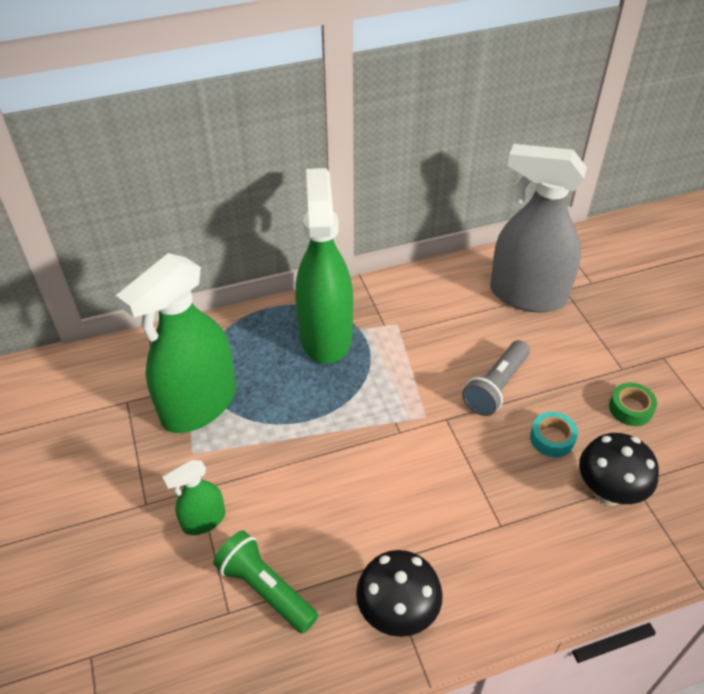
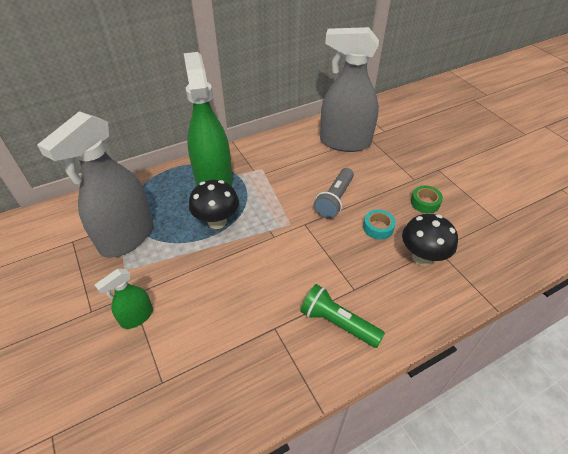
camera: 10 degrees left, 0 degrees up
(199, 405) = (127, 236): green spray bottle -> grey spray bottle
(265, 589) = (189, 360): green flashlight -> green flashlight (337, 323)
(397, 613) = (290, 362): black mushroom -> black mushroom (217, 221)

